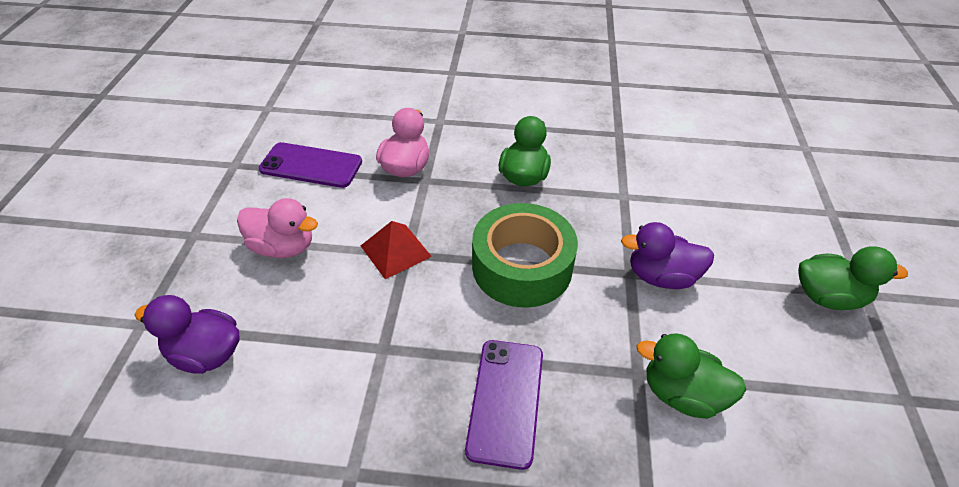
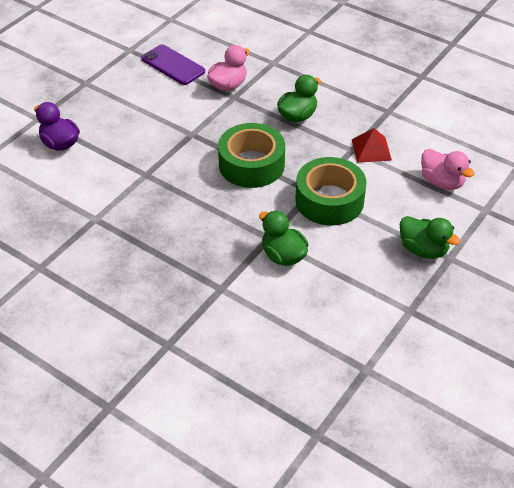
camera: 30 degrees right, 0 degrees up
(283, 247) = (128, 106): pink duck -> pink duck (442, 182)
(395, 251) = (187, 130): red pyramid -> red pyramid (371, 149)
(505, 401) = (188, 221): purple phone -> none
(661, 276) = (329, 200): purple duck -> green tape

